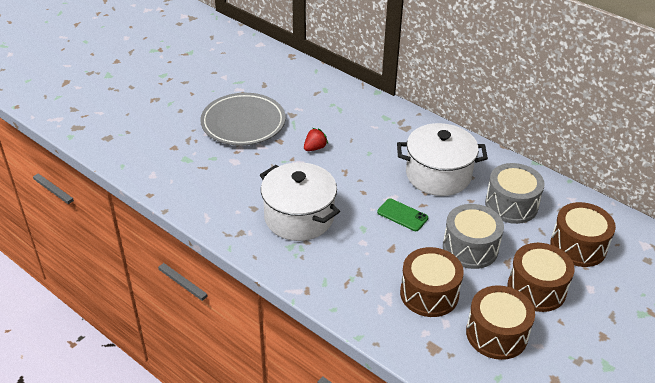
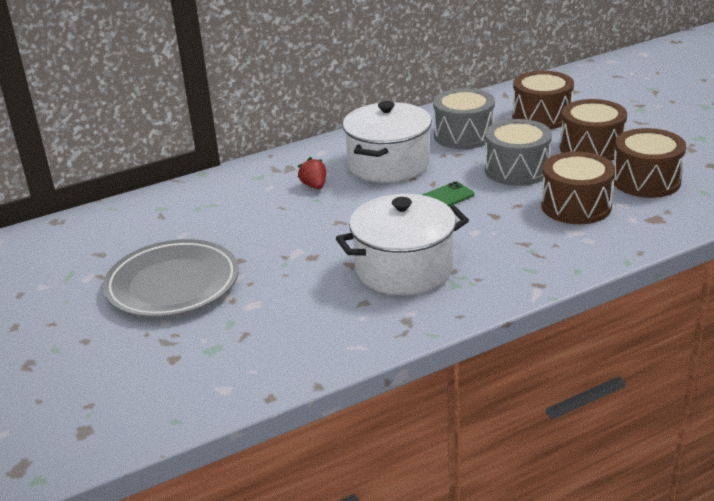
camera: 65 degrees left, 10 degrees down
(315, 148) = (276, 235): red strawberry -> red strawberry (314, 186)

